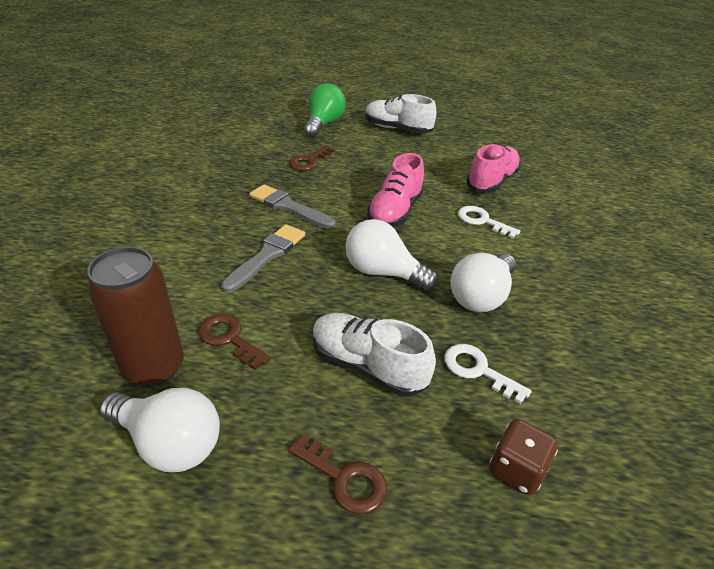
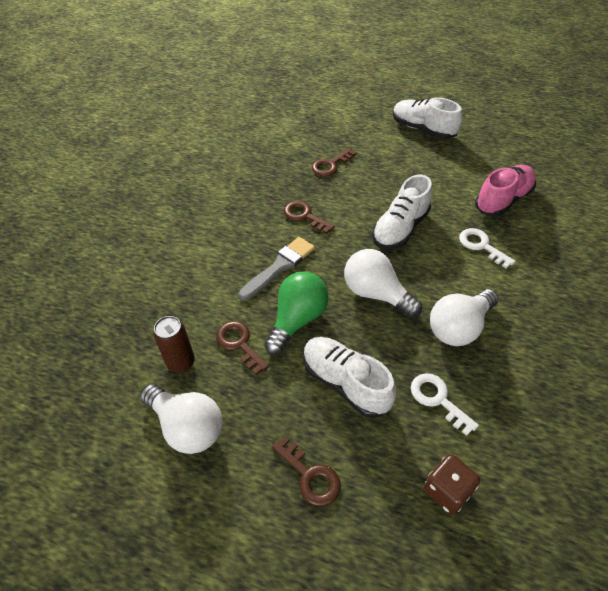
camera: 15 degrees right, 10 degrees up
(154, 367) = (181, 362): brown can -> brown can, size x0.62
(288, 207) = (305, 216): grey brush -> brown key
(323, 124) = (352, 120): green light bulb -> green light bulb (297, 320)
(395, 211) = (400, 228): pink shoe -> white shoe

